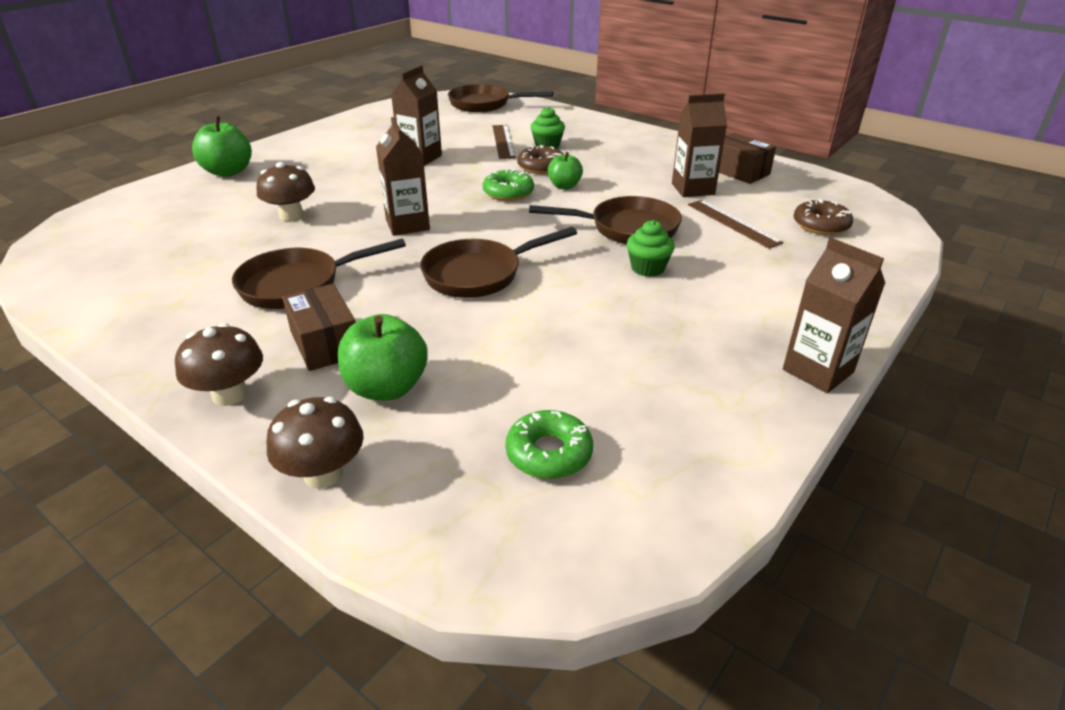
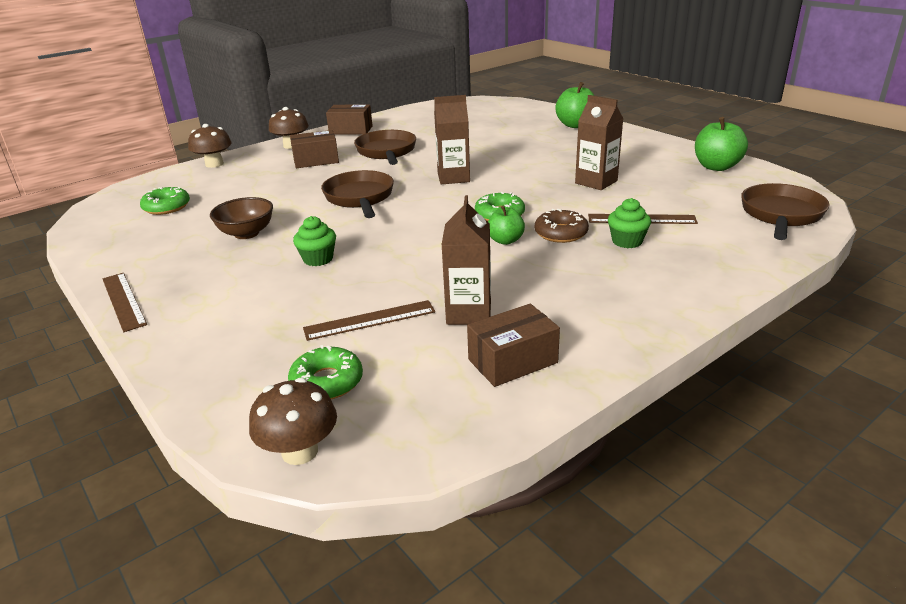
camera: 105 degrees right, 5 degrees down
(158, 342) = (351, 130): none -> brown box
(291, 215) = (489, 145): brown mushroom -> brown mushroom (300, 451)
(386, 387) = (261, 174): green apple -> green apple (716, 167)
(610, 333) = (246, 233): none -> brown bowl
(627, 228) = (394, 260): brown pan -> none
(818, 371) = (123, 301): brown carton -> brown ruler
(820, 225) = (327, 382): brown donut -> green donut

